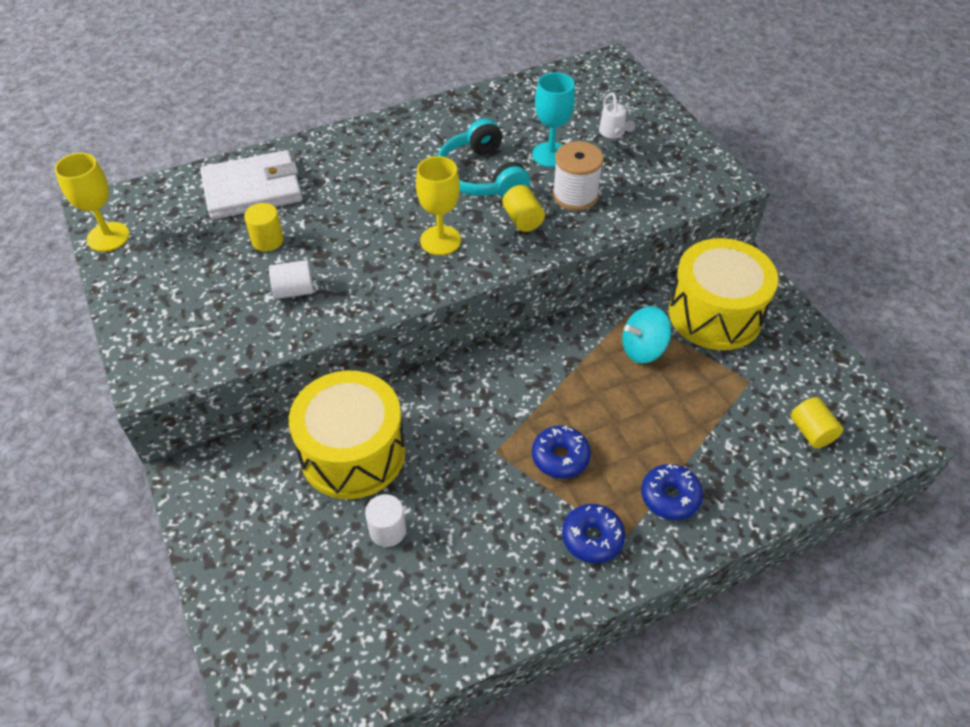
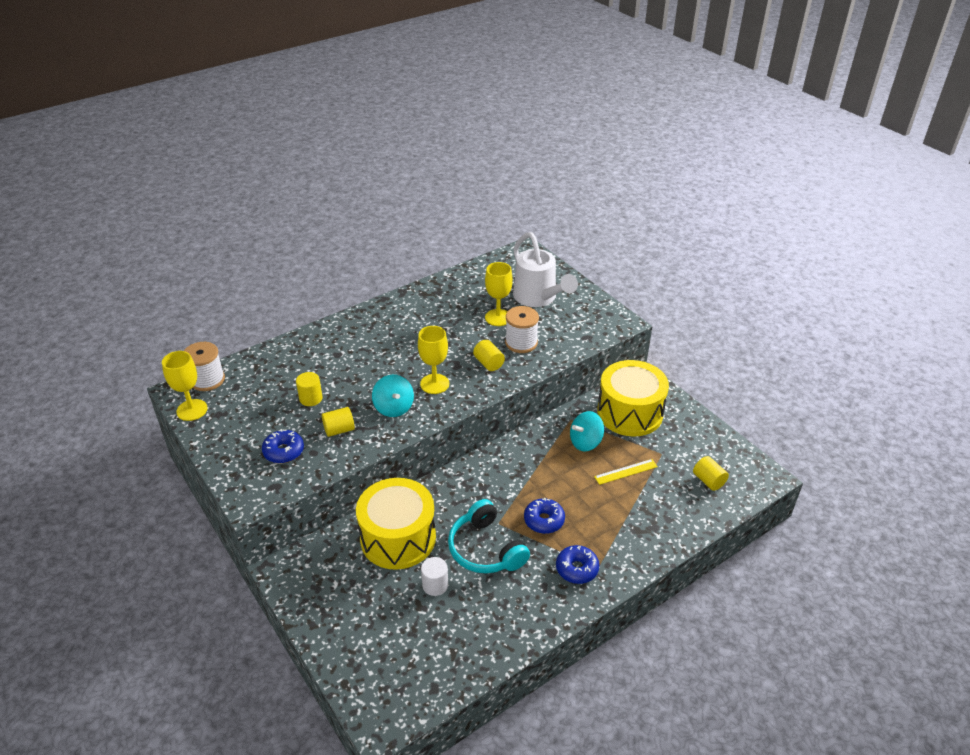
camera: 10 degrees left, 10 degrees down
(140, 197) = (207, 380): none -> white spool
(253, 189) = (290, 365): white wallet -> none
(294, 290) = (339, 430): white cylinder -> yellow cylinder
(376, 268) = (394, 408): none -> turquoise spinning top
(481, 176) = (453, 337): turquoise headphones -> turquoise headphones (485, 549)
(550, 155) = (498, 317): turquoise goblet -> yellow goblet
(613, 133) = (538, 298): white watering can -> white watering can, size x2.37
(670, 497) = (623, 535): blue donut -> blue donut (284, 451)
(692, 401) = (626, 471): none -> yellow ruler

